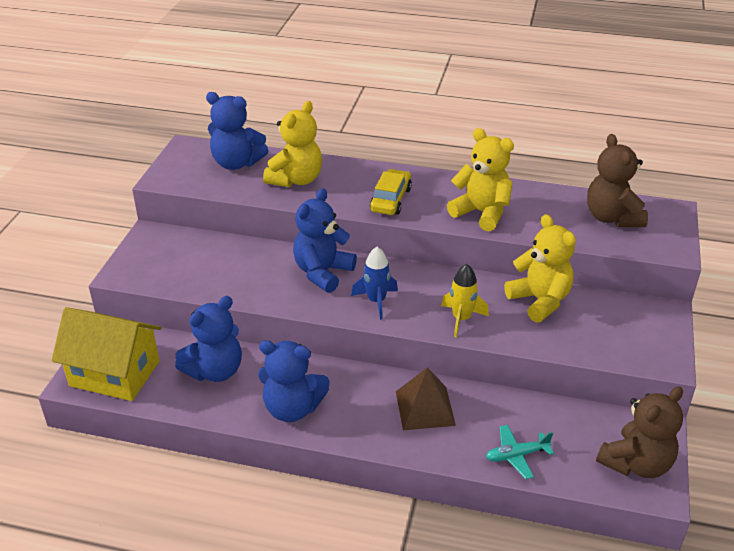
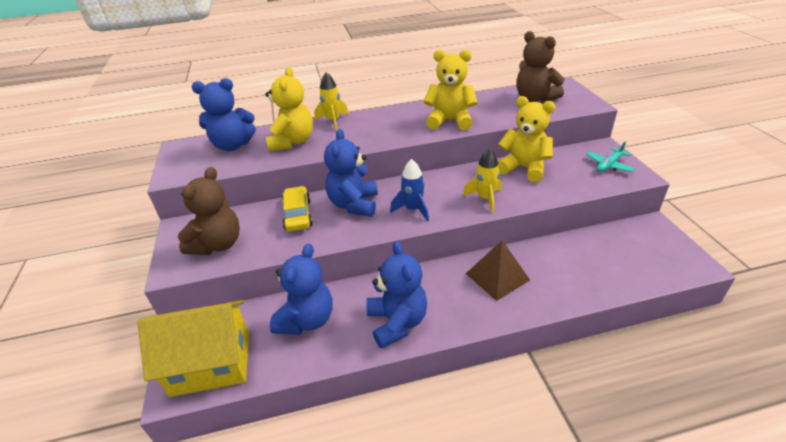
camera: 25 degrees left, 0 degrees up
(292, 408) = (397, 322): blue teddy bear -> blue teddy bear turned 90 degrees counterclockwise
(356, 167) = (333, 121): none -> yellow rocket
(391, 200) = (378, 132): yellow car -> yellow car (298, 215)
(516, 455) = (590, 283): turquoise plane -> turquoise plane (609, 165)
(636, 463) = (666, 253): brown teddy bear -> brown teddy bear (218, 244)

